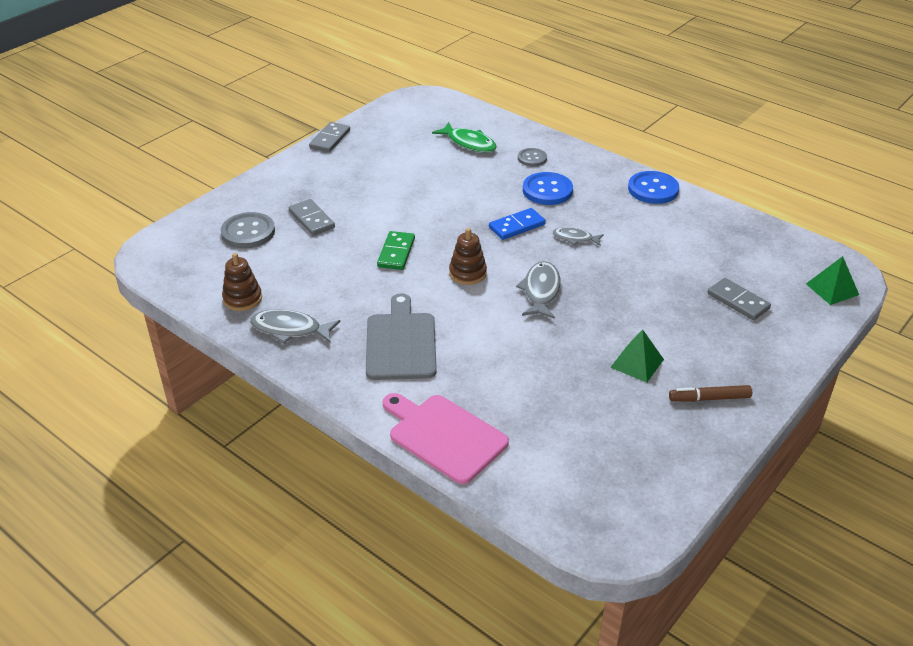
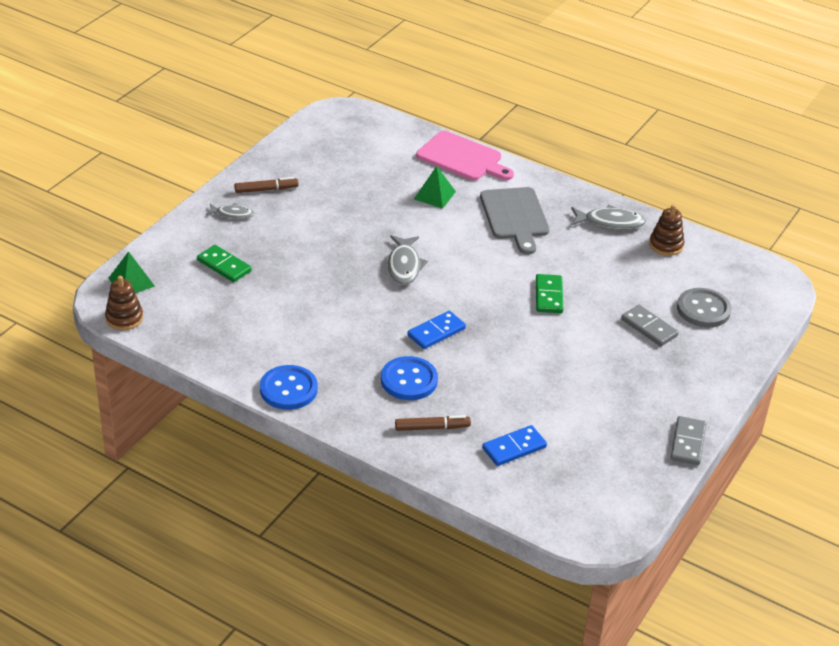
camera: 170 degrees right, 0 degrees up
(467, 273) = (475, 279): brown stacking toy -> brown stacking toy (124, 318)
(469, 143) = (514, 448): green fish -> blue domino
(532, 158) = (432, 427): grey button -> brown marker
(575, 238) = (375, 321): grey fish -> grey fish (233, 214)
(637, 363) = (320, 211): green pyramid -> green pyramid (434, 195)
(738, 301) = (224, 266): grey domino -> green domino

